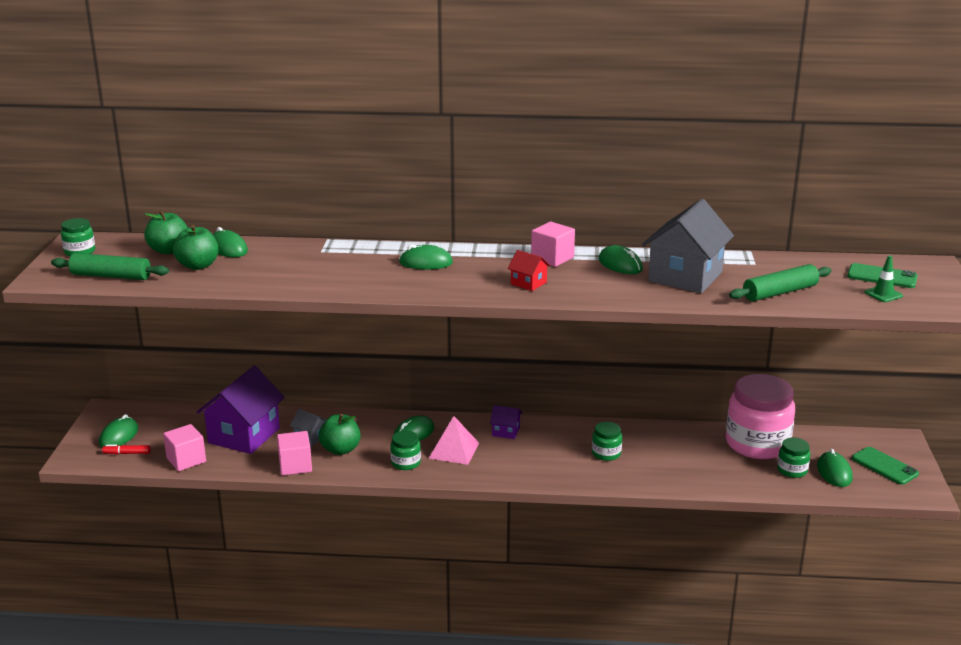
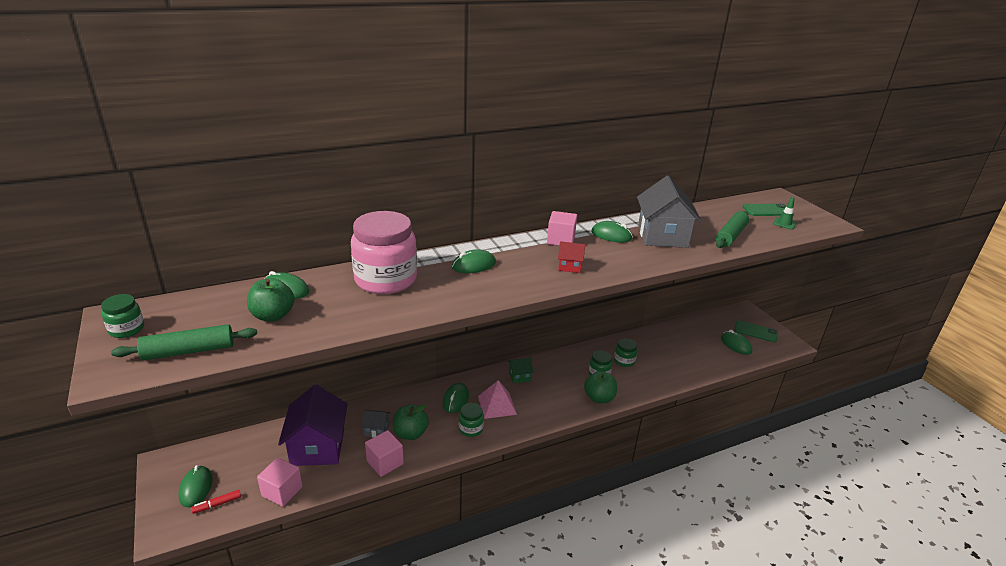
camera: 30 degrees left, 5 degrees up
(169, 250) = (226, 305): green apple -> green apple (599, 398)
(506, 431) = (519, 376): purple house -> green house
(757, 444) = (678, 337): pink jar -> pink jar (385, 280)
(792, 470) = (713, 351): green jar -> green jar (624, 361)

